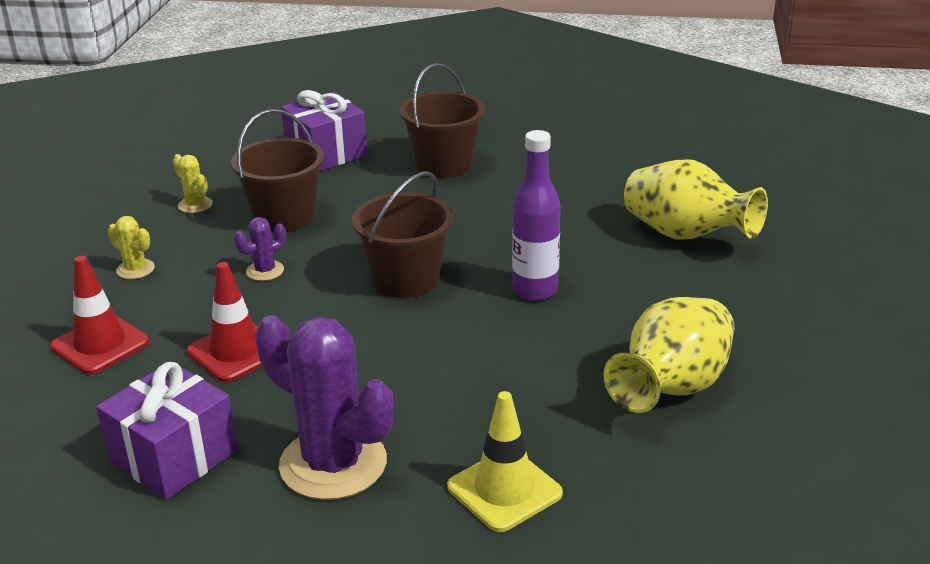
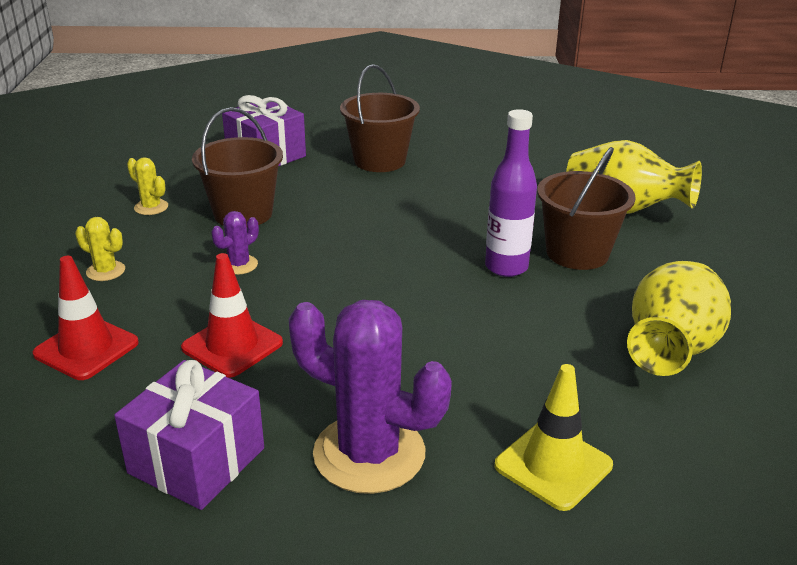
camera: 10 degrees left, 0 degrees up
(406, 279) = (380, 265): brown bucket -> brown bucket (577, 253)

